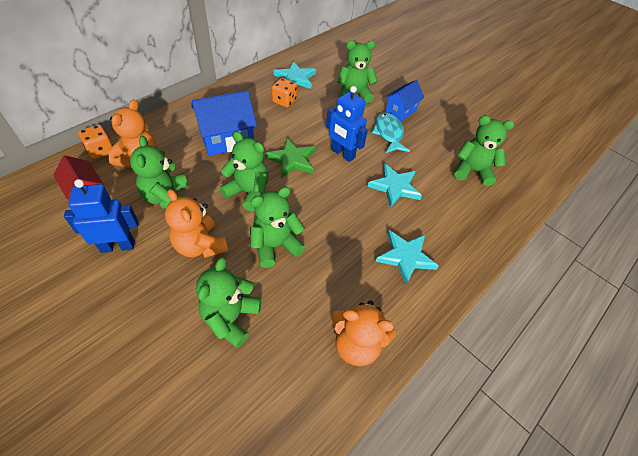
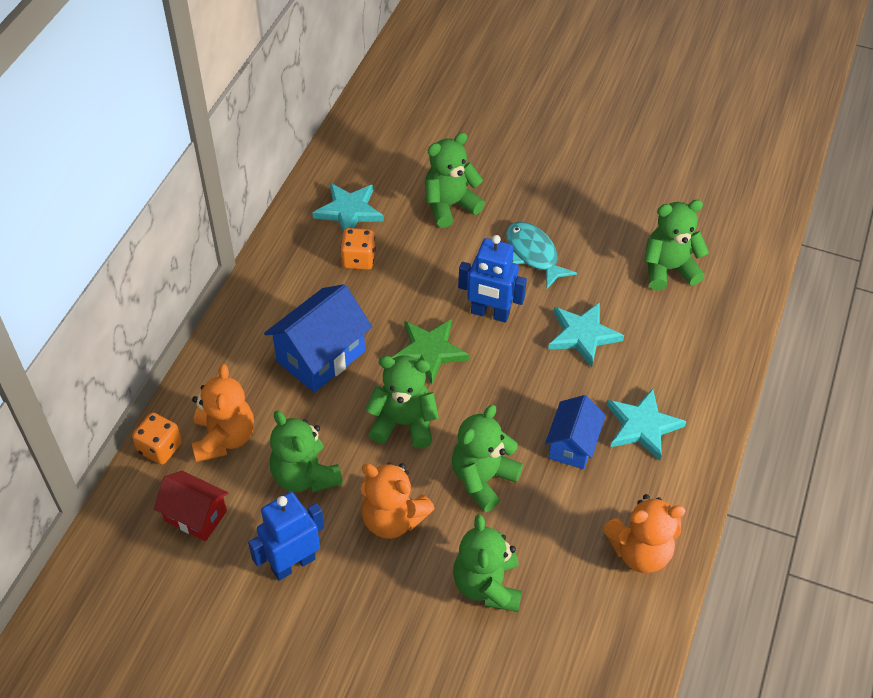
camera: 20 degrees left, 0 degrees up
(400, 111) = (530, 209): blue house -> blue house (572, 445)

